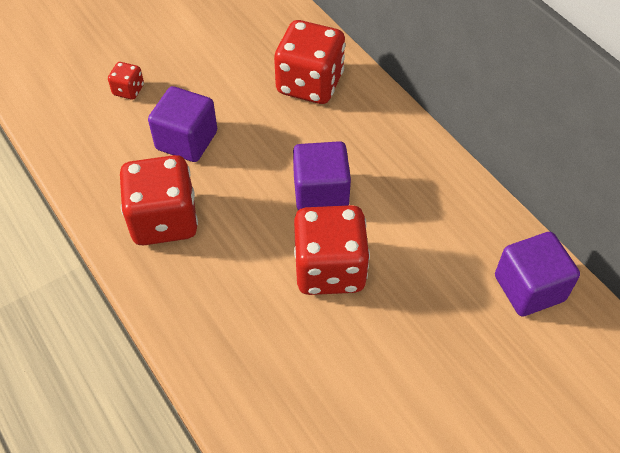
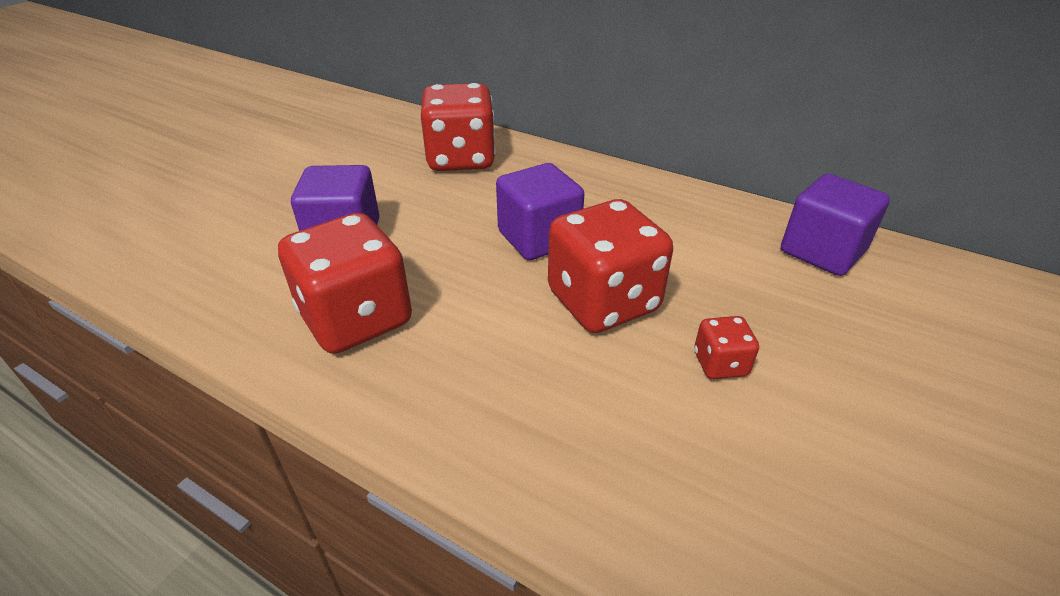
camera: 25 degrees left, 15 degrees down
(128, 90) = (243, 212): red dice -> red dice (720, 364)

